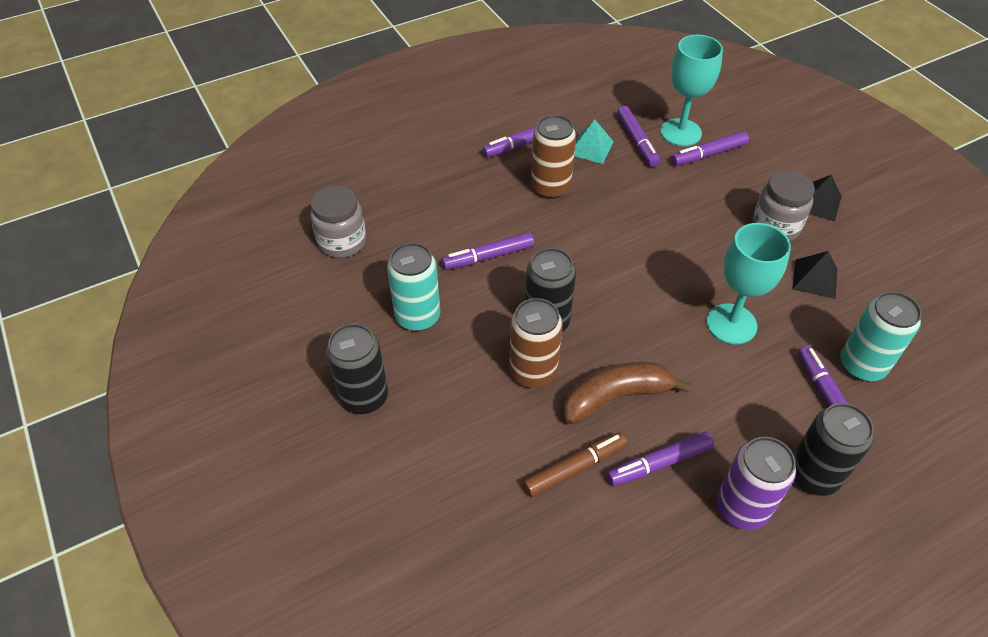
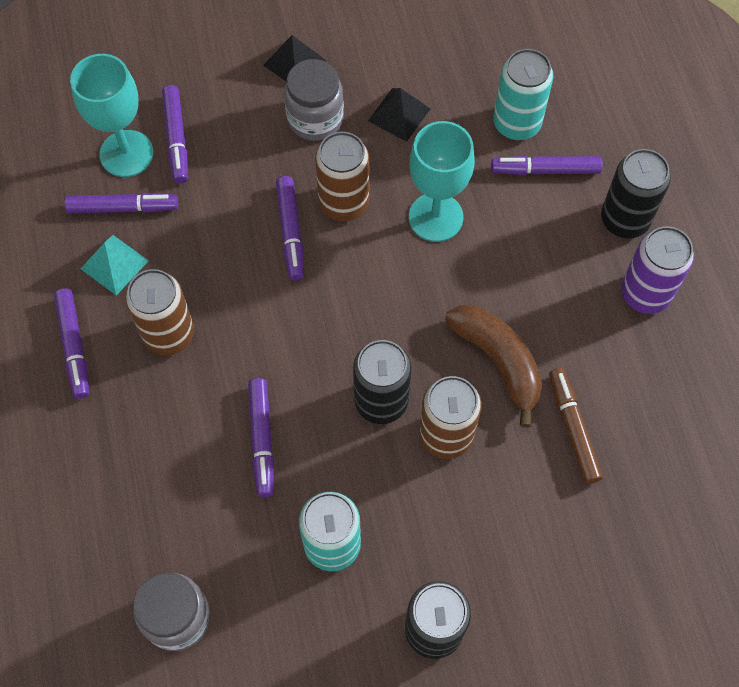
camera: 75 degrees left, 15 degrees up
(616, 397) = (498, 361): brown banana -> brown banana turned 150 degrees clockwise
(659, 463) = (584, 348): purple marker -> purple marker (291, 232)
(710, 261) = (344, 203): none -> brown can

